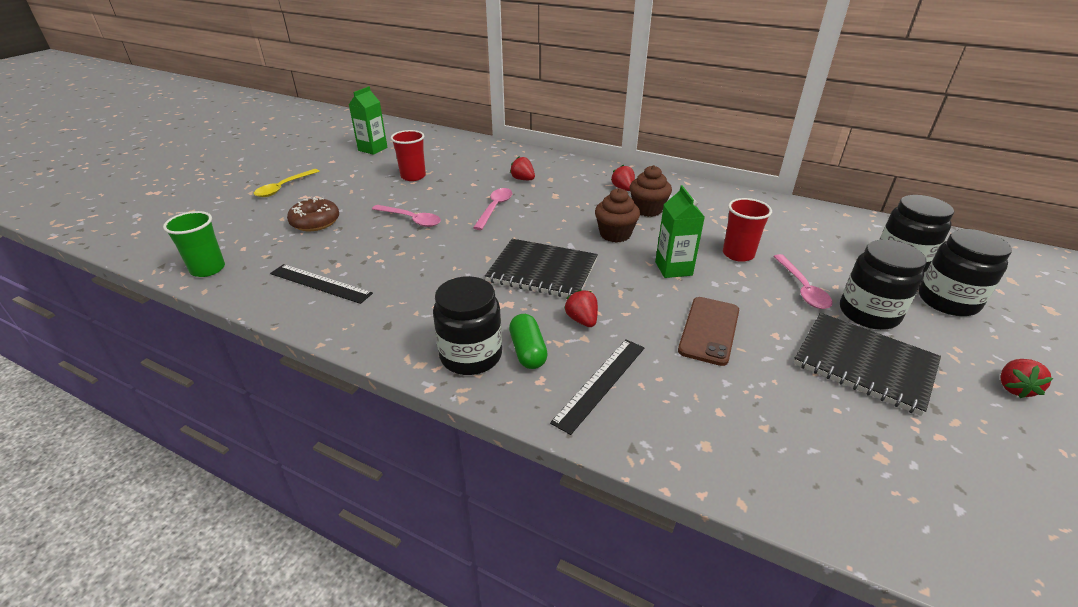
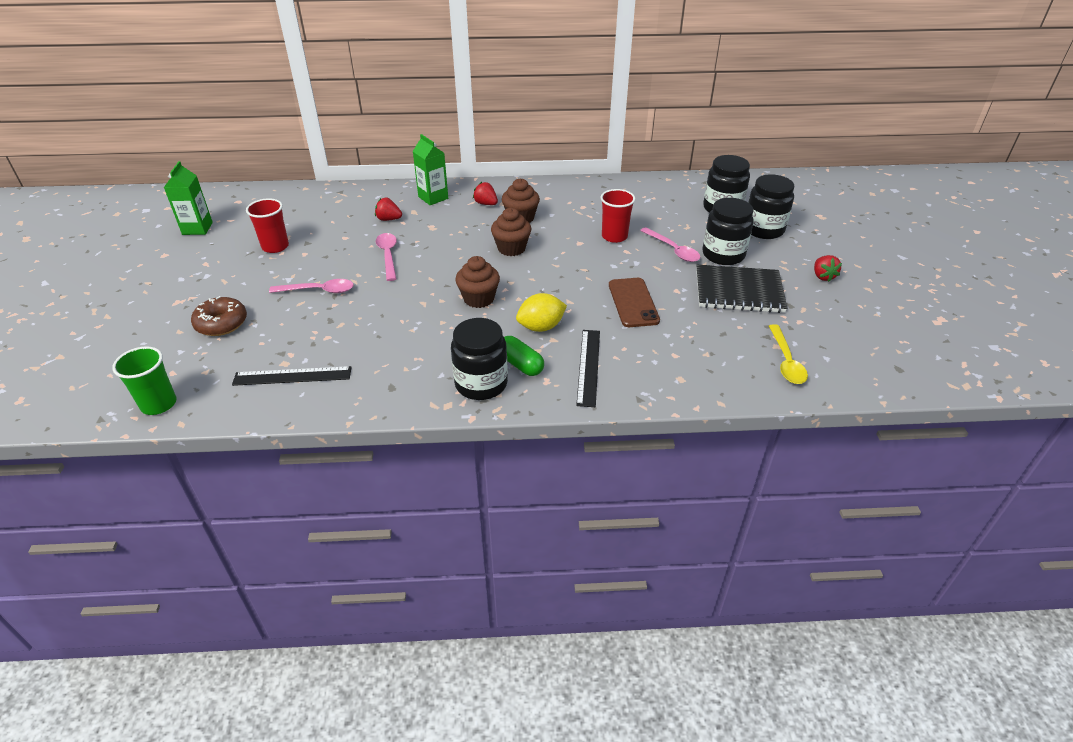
camera: 30 degrees left, 5 degrees up
(284, 187) = (142, 299): yellow spoon -> yellow spoon (786, 361)
(542, 271) = (479, 299): black notebook -> brown cupcake
(582, 320) = (541, 327): red strawberry -> yellow lemon
(673, 268) = (576, 263): green carton -> green carton (433, 198)

